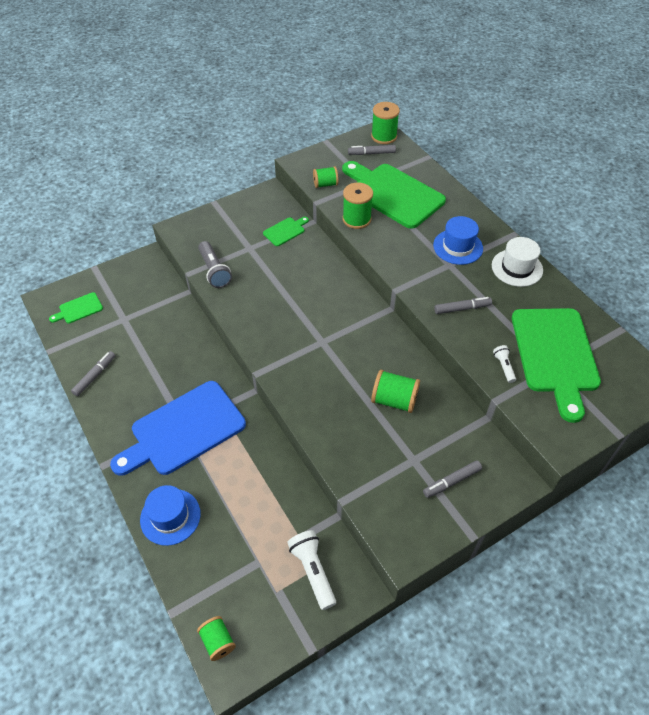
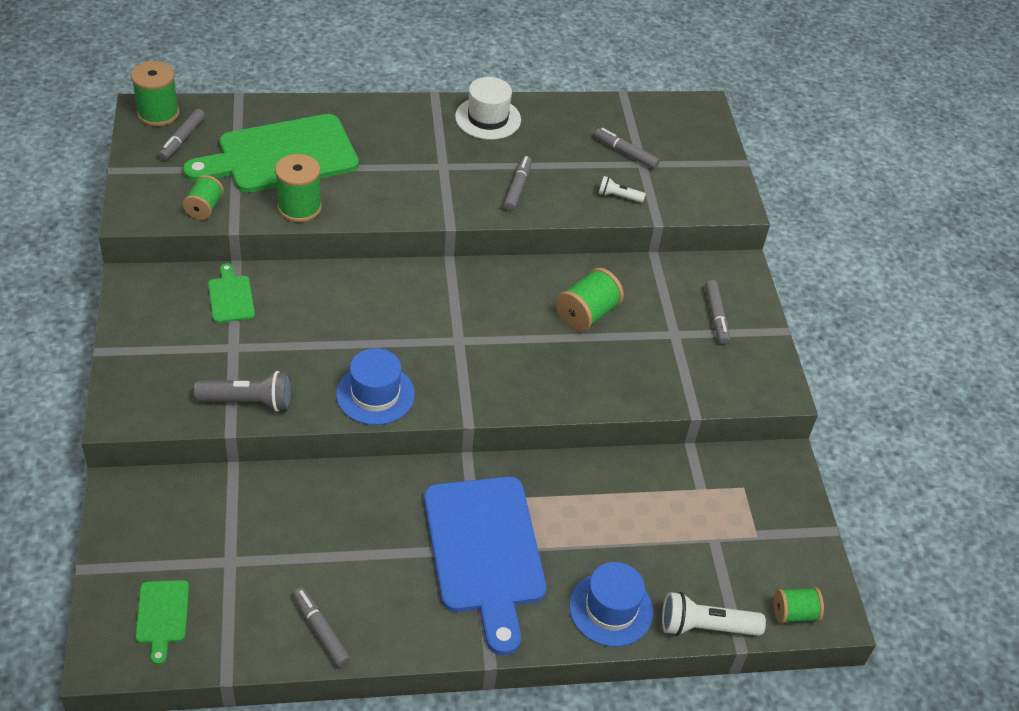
camera: 70 degrees left, 5 degrees down
(313, 571) = (747, 493): white flashlight -> white flashlight (705, 627)
(458, 247) = (420, 146): blue hat -> blue hat (375, 394)
(555, 355) = (626, 153): green cutting board -> grey marker

